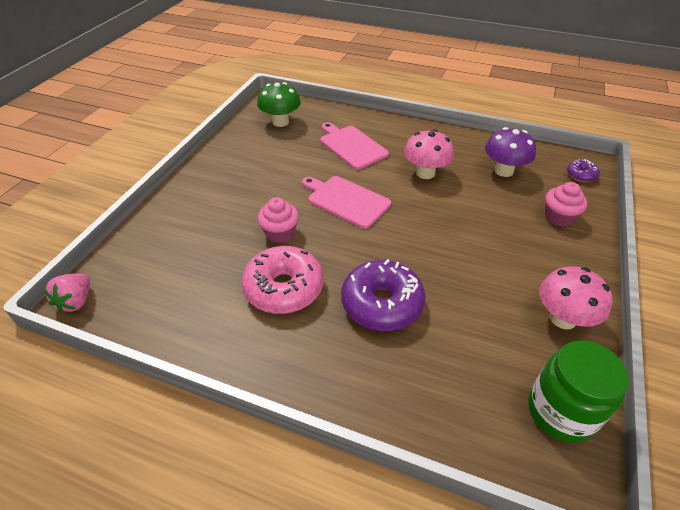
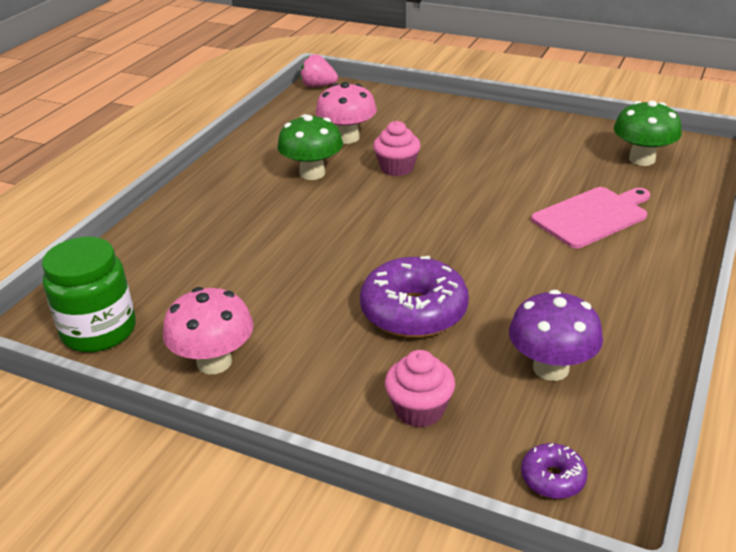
camera: 95 degrees right, 10 degrees down
(284, 288) = (312, 173): pink donut -> green mushroom
(346, 200) = (458, 210): pink cutting board -> none
(382, 303) = (276, 229): purple donut -> purple donut (414, 312)
(425, 173) = (530, 279): pink mushroom -> pink mushroom (347, 138)

